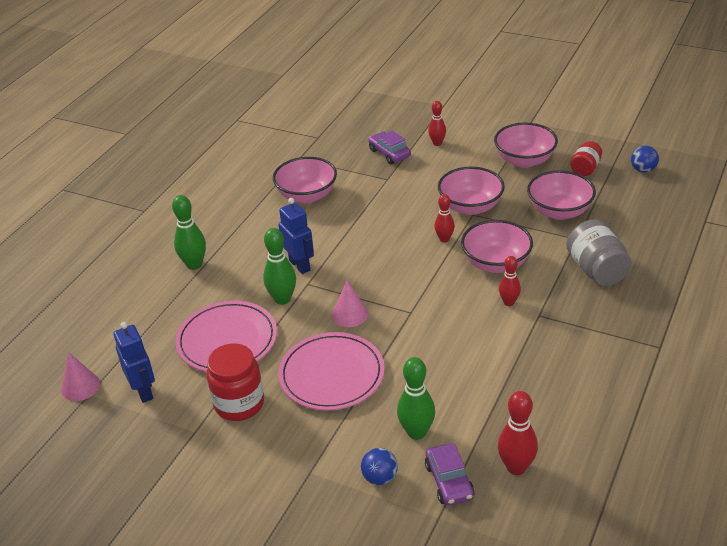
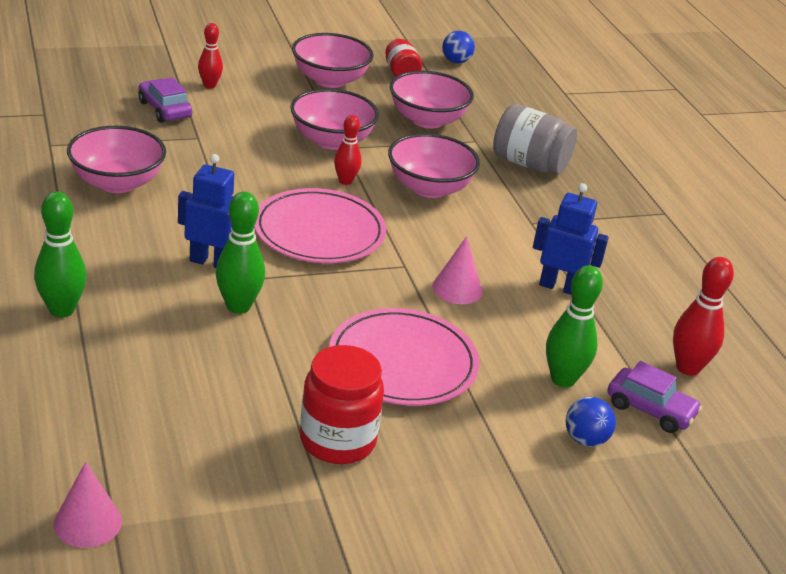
camera: 50 degrees left, 5 degrees down
(144, 391) = (191, 484): blue robot -> blue robot (559, 287)
(227, 340) = (227, 378): pink plate -> pink plate (319, 231)
(350, 314) = (341, 292): pink cone -> pink cone (457, 289)
(389, 153) = (165, 109): purple car -> purple car turned 45 degrees clockwise
(509, 302) = (489, 221): red bowling pin -> none

